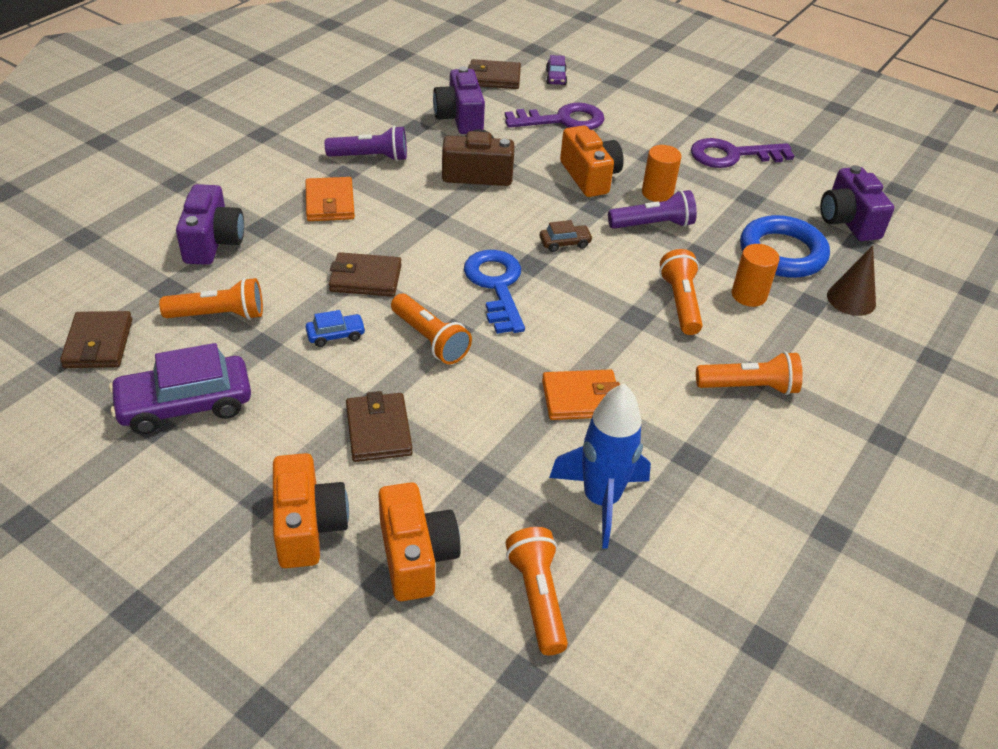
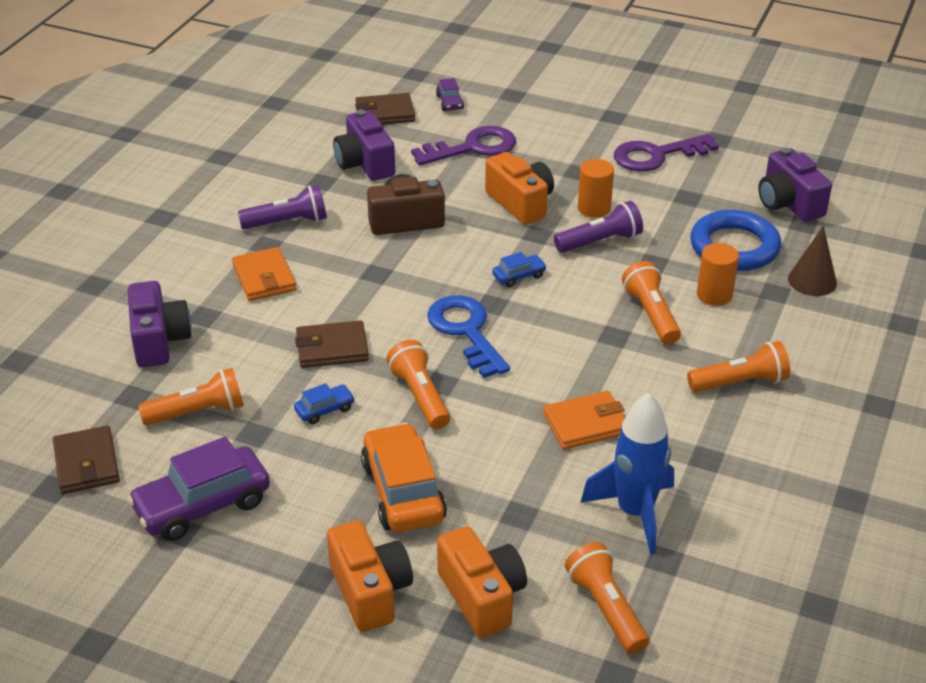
camera: 10 degrees left, 5 degrees down
(378, 430) = (403, 491): brown wallet -> orange car
(430, 339) = (420, 396): orange flashlight -> orange flashlight turned 150 degrees counterclockwise
(565, 243) = (519, 276): brown car -> blue car

